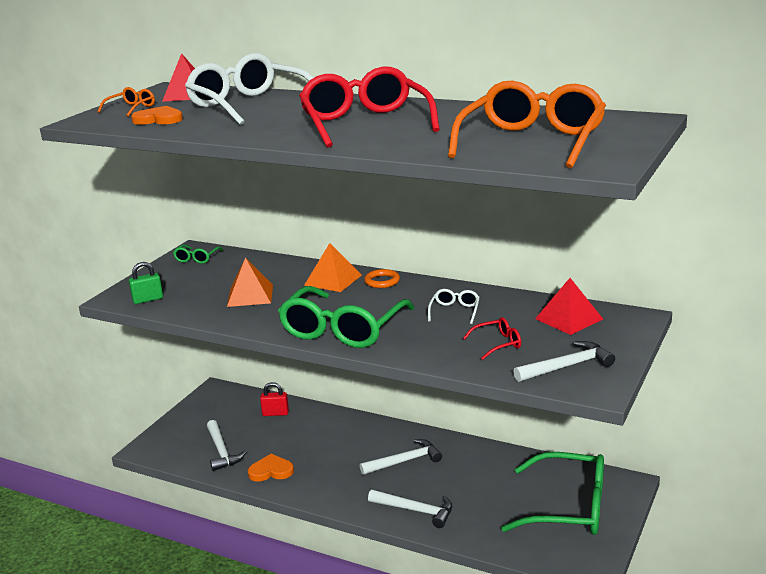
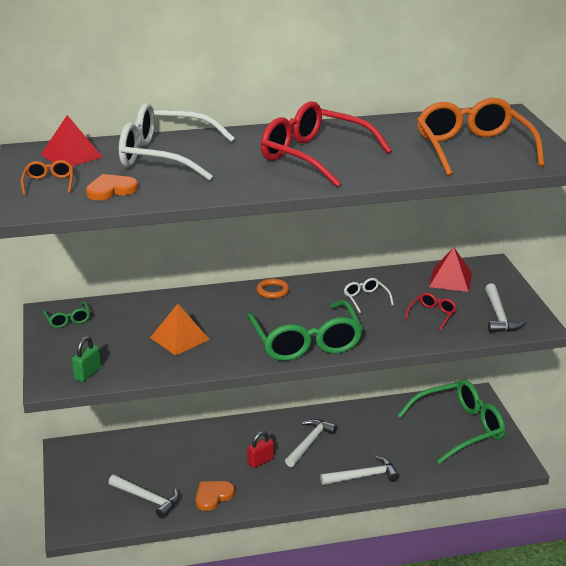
camera: 40 degrees left, 5 degrees up
(275, 413) = (153, 447): red padlock -> red padlock (260, 461)
(333, 280) = (230, 302): orange pyramid -> none
(567, 366) = (499, 316): white hammer -> white hammer turned 150 degrees clockwise

